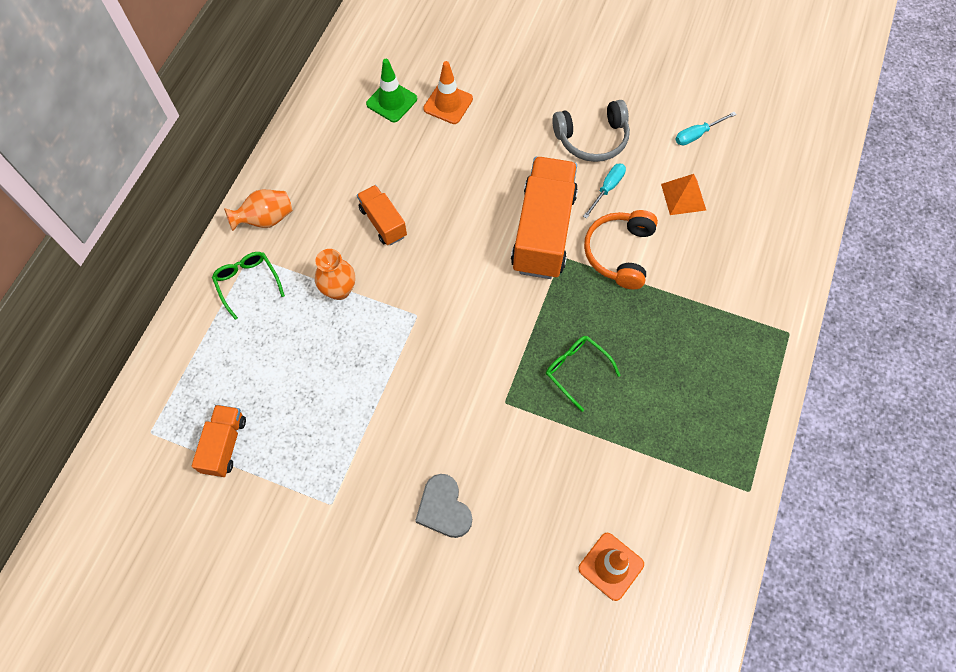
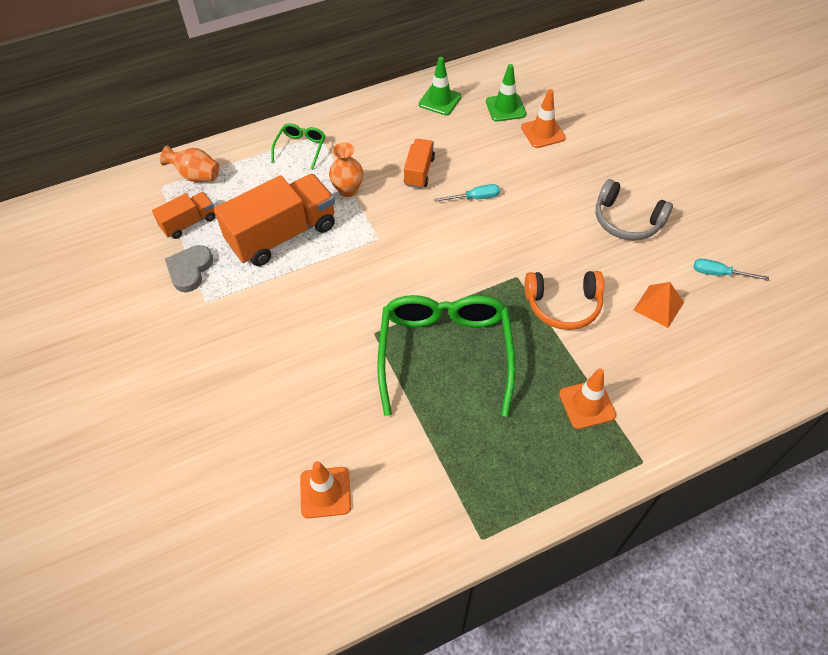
camera: 45 degrees right, 10 degrees down
(266, 219) = (350, 122): orange vase -> orange vase (196, 176)
(325, 136) = (440, 100): none -> green traffic cone
(444, 508) = (264, 361): grey heart -> grey heart (190, 270)
(543, 231) = (522, 252): orange truck -> orange truck (282, 235)
(576, 370) = (445, 353): green glasses -> green glasses, size x2.22
(607, 189) = (601, 259): turquoise screwdriver -> turquoise screwdriver (474, 198)
(619, 253) = (563, 305): orange headphones -> orange headphones turned 150 degrees counterclockwise
(713, 321) = (587, 404): none -> orange traffic cone

